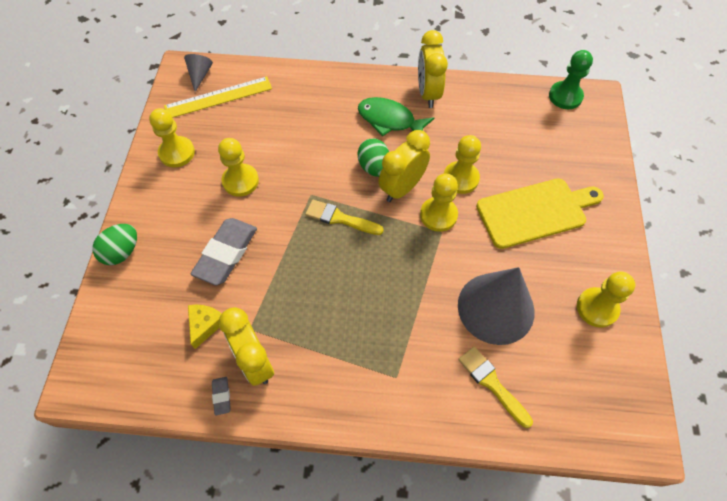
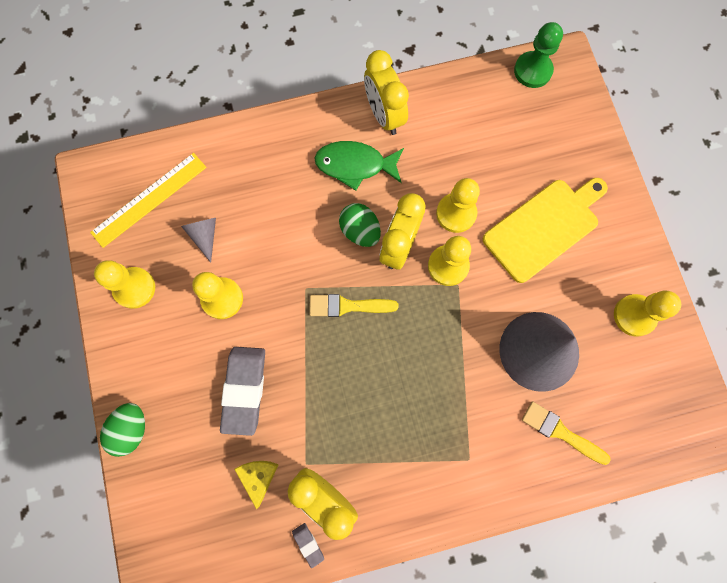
camera: 20 degrees left, 15 degrees up
(200, 75) = (113, 176): grey cone -> grey cone (205, 236)

